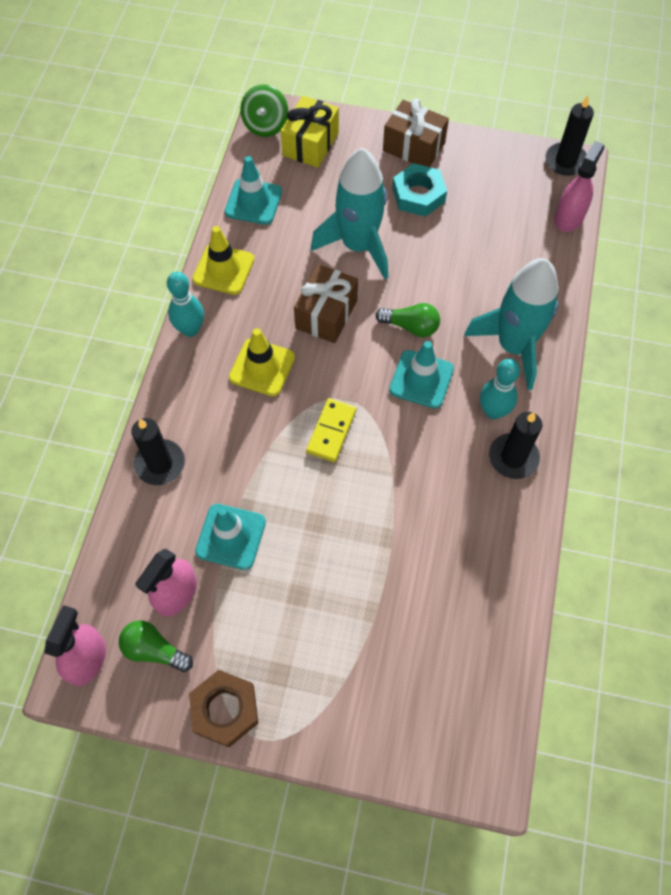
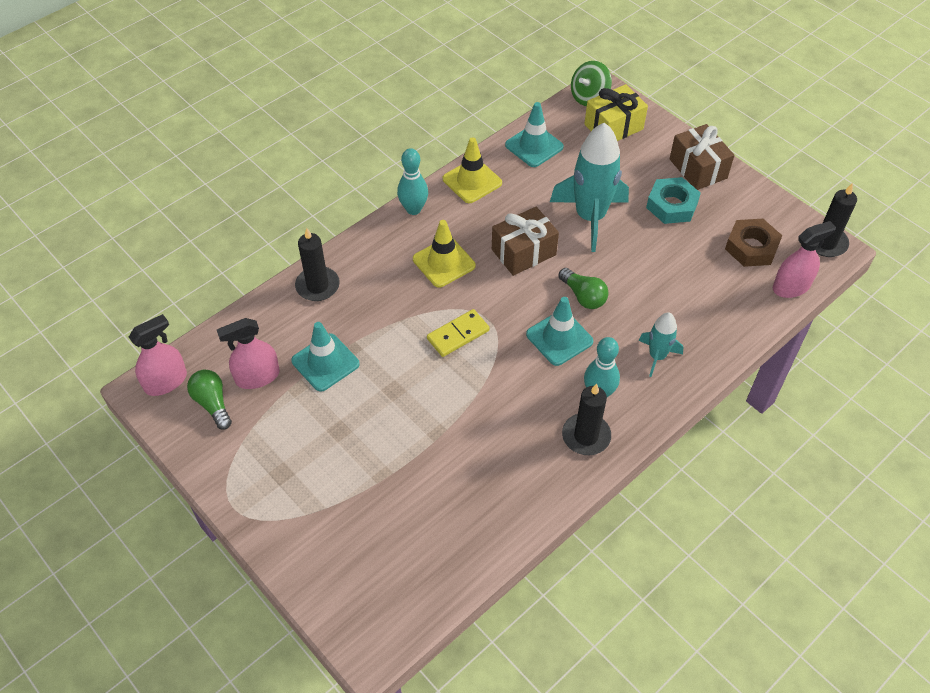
camera: 35 degrees right, 10 degrees down
(225, 710) = (226, 472): brown nut -> brown nut (751, 247)
(513, 346) = (657, 356): turquoise rocket -> turquoise rocket, size x0.52

